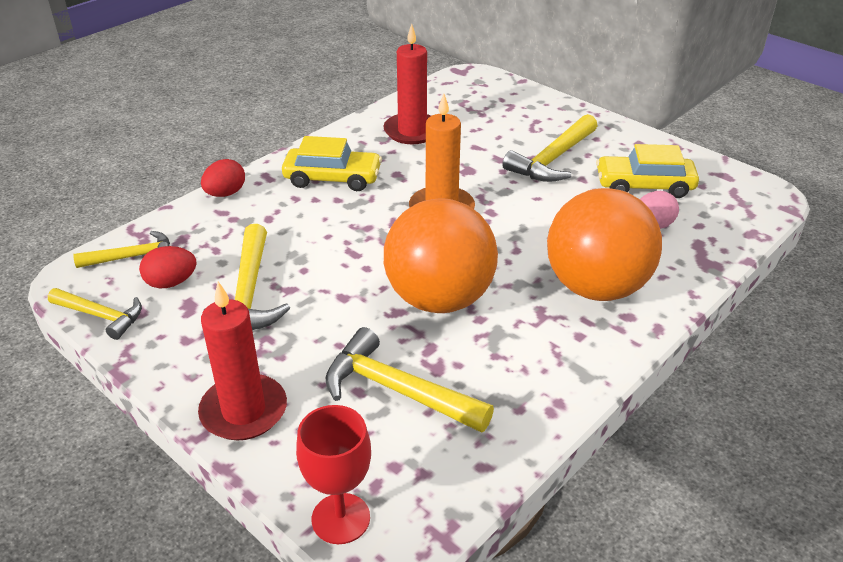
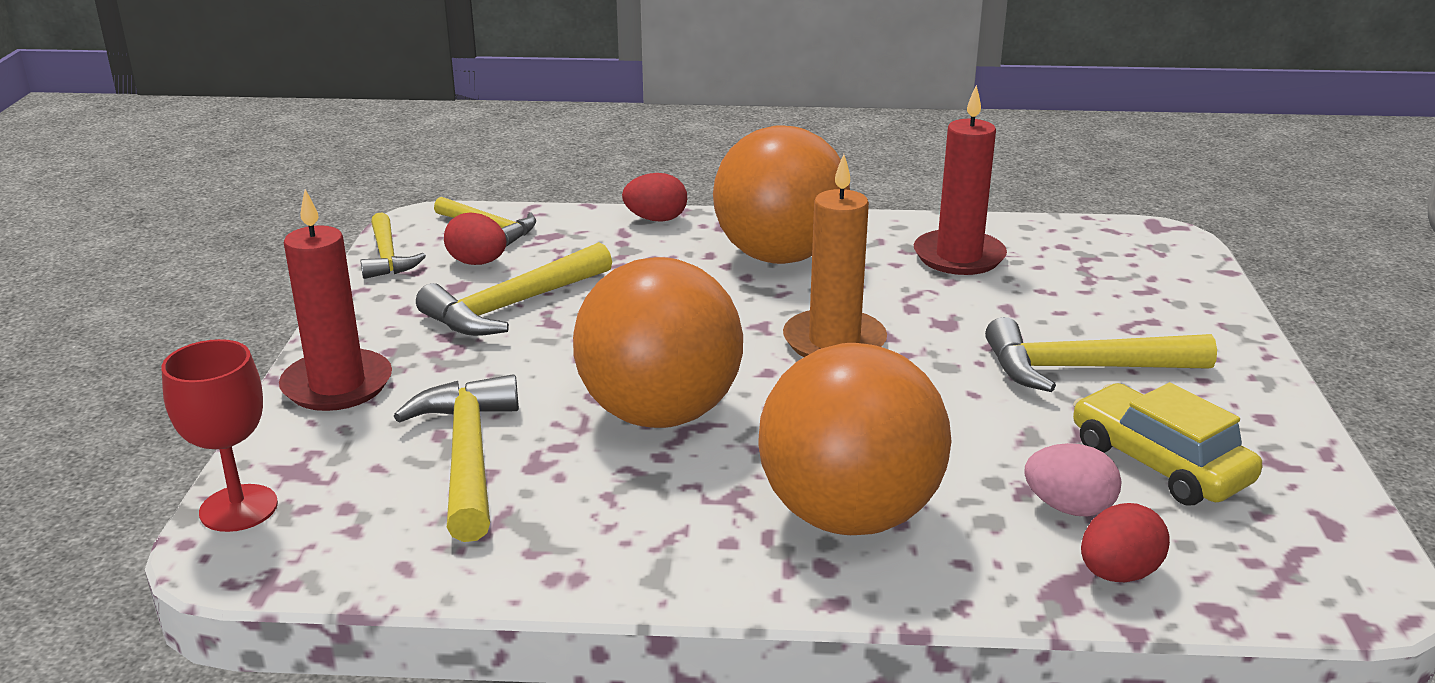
camera: 50 degrees right, 10 degrees down
(332, 178) = (779, 256): yellow car -> orange ball
(708, 241) = (1118, 574): none -> red egg

